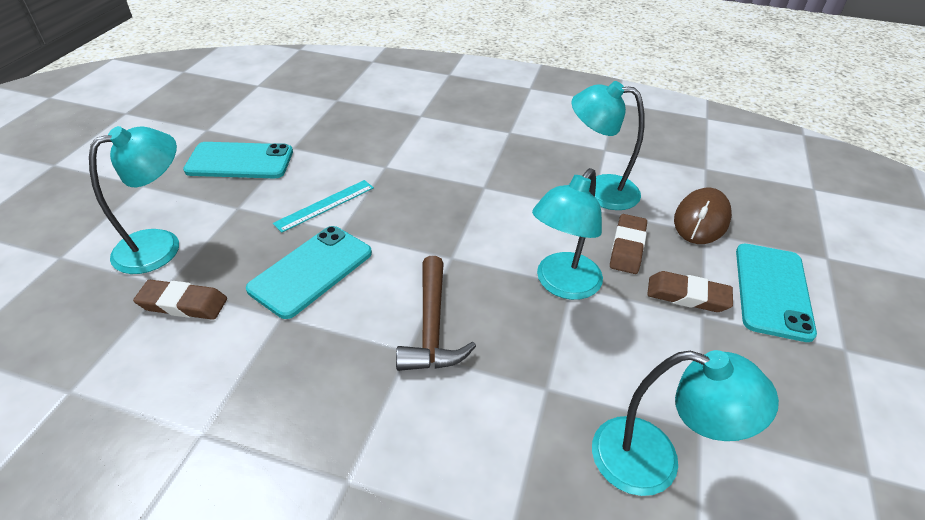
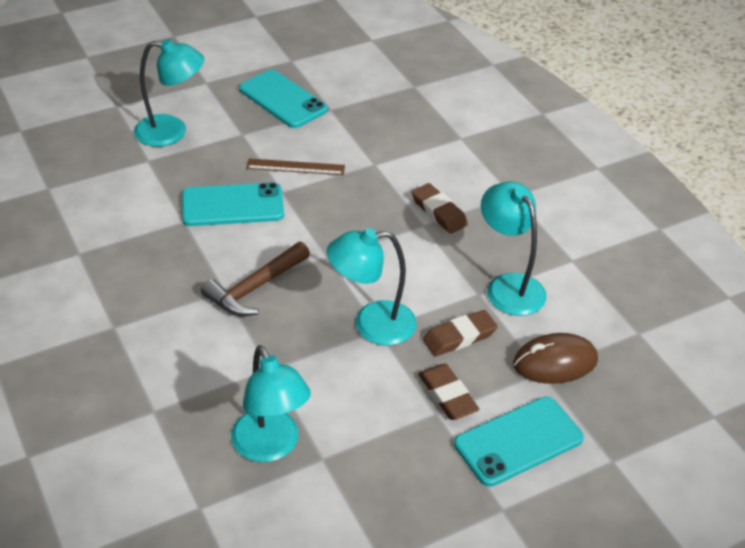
camera: 45 degrees right, 0 degrees up
(183, 304) = (144, 177): brown eraser -> brown eraser (439, 212)
(325, 205) = (295, 167): turquoise ruler -> brown ruler

